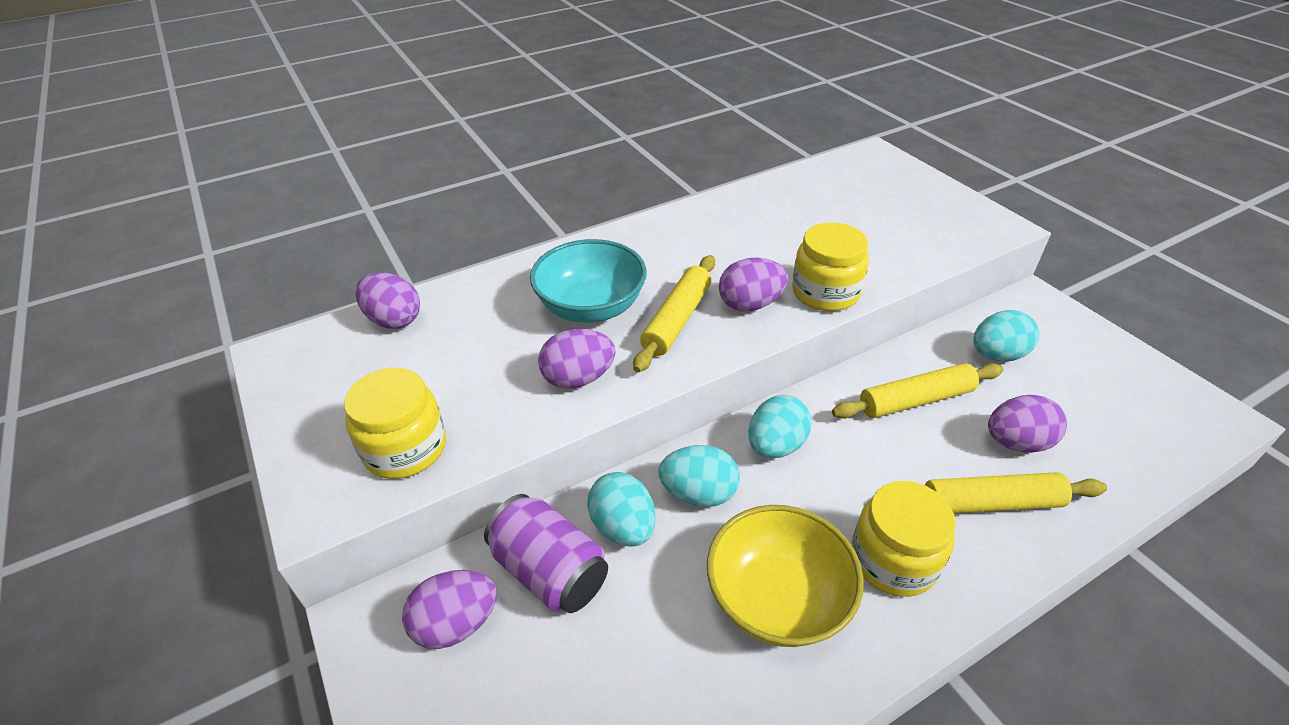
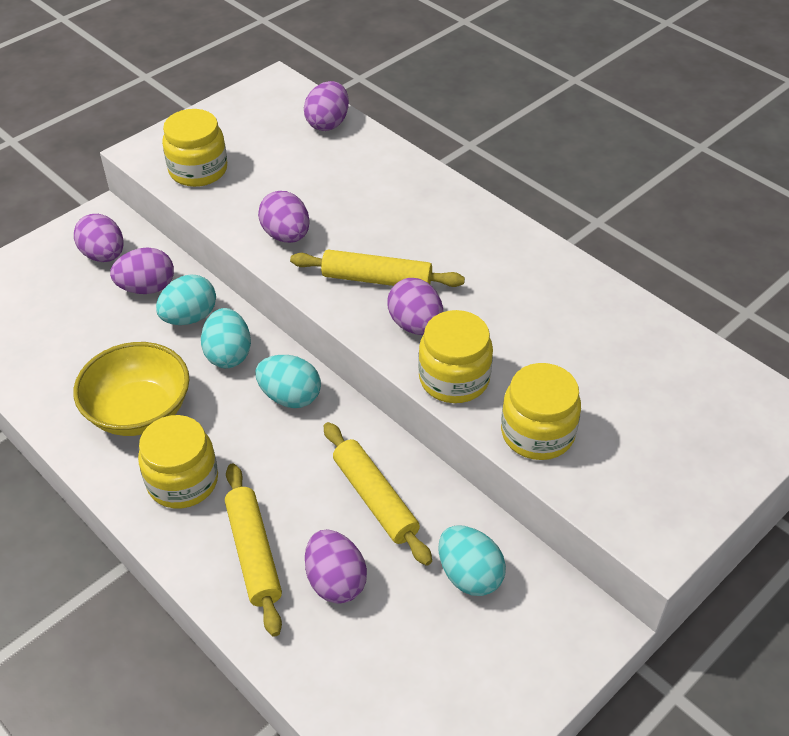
camera: 75 degrees right, 5 degrees up
(550, 571) = (147, 288): purple can -> purple egg
(591, 307) = (377, 224): turquoise bowl -> none
(893, 259) = (537, 433): none -> yellow jar

